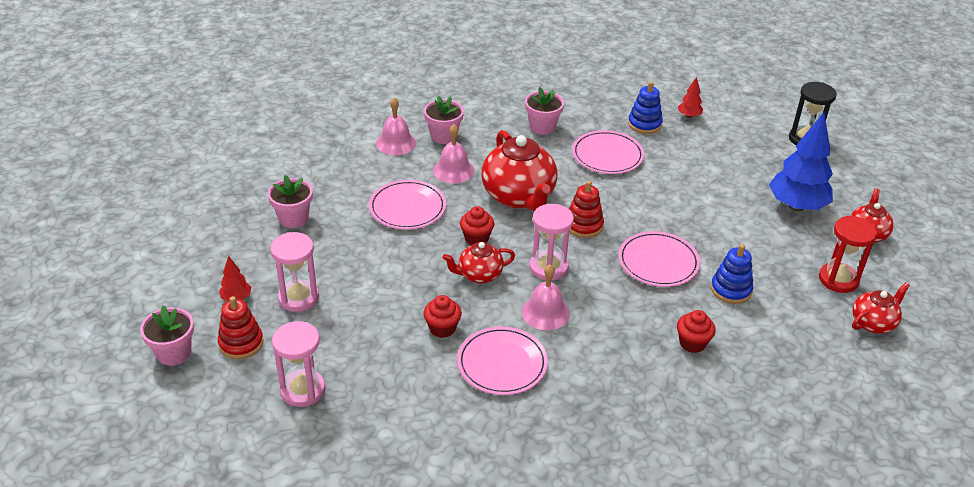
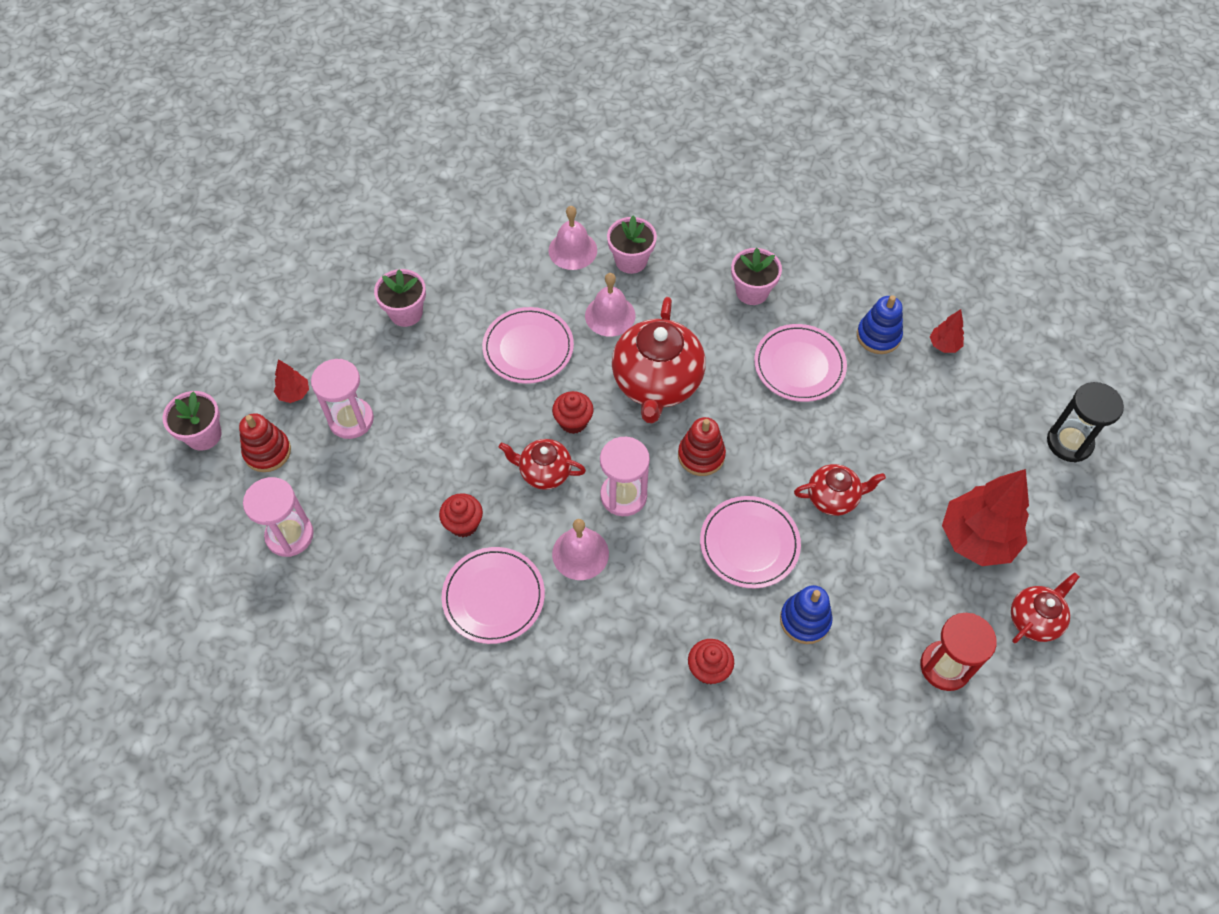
camera: 30 degrees right, 20 degrees up
(796, 206) = (977, 539): blue tree -> red tree
(873, 323) = (939, 746): red teapot -> red teapot (833, 498)

